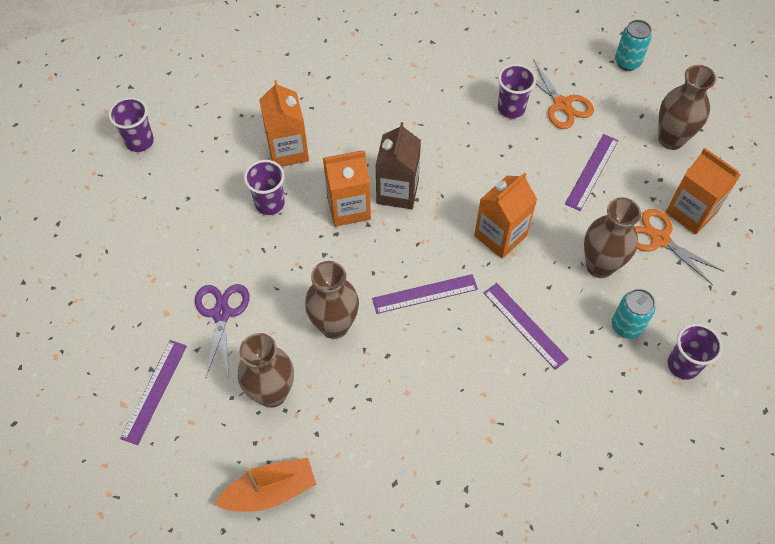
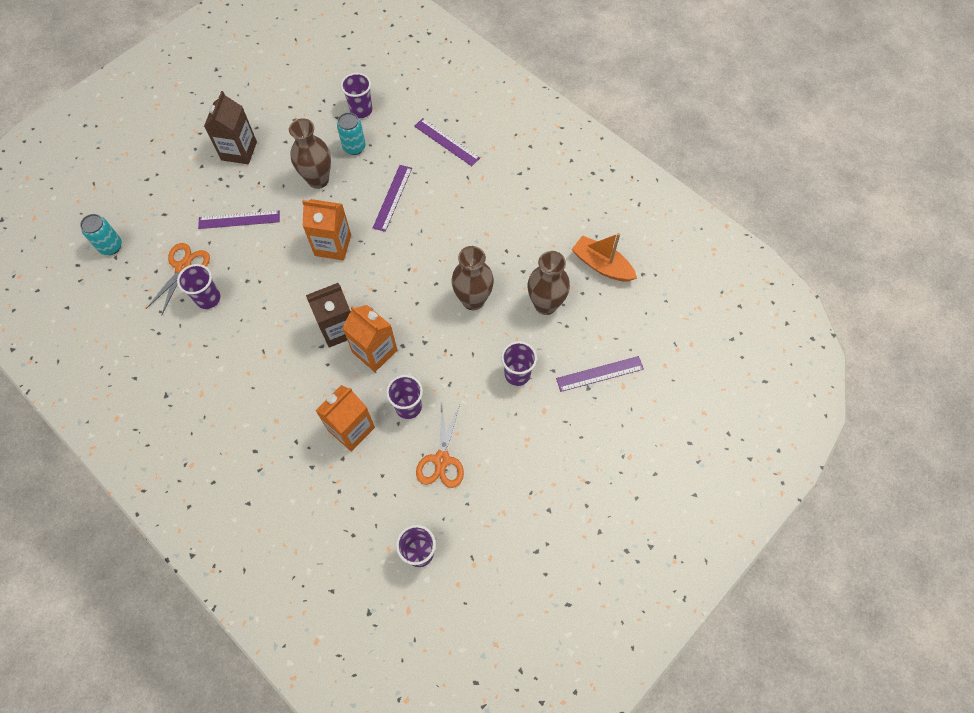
camera: 125 degrees left, 5 degrees up
(221, 313) = (517, 374): purple scissors -> purple cup
(425, 293) = (410, 263): purple ruler -> purple ruler (446, 142)
(660, 239) = (273, 158): orange scissors -> orange scissors (442, 460)
(671, 139) = (178, 187): brown vase -> none
(691, 212) = (239, 151): orange carton -> brown carton

